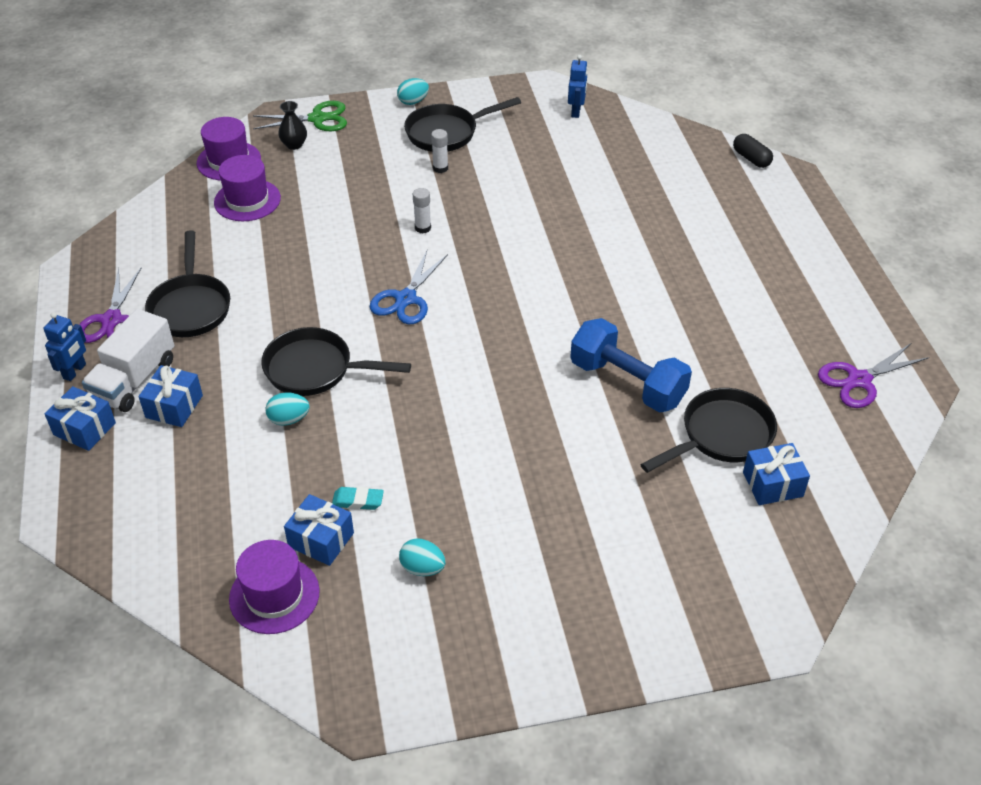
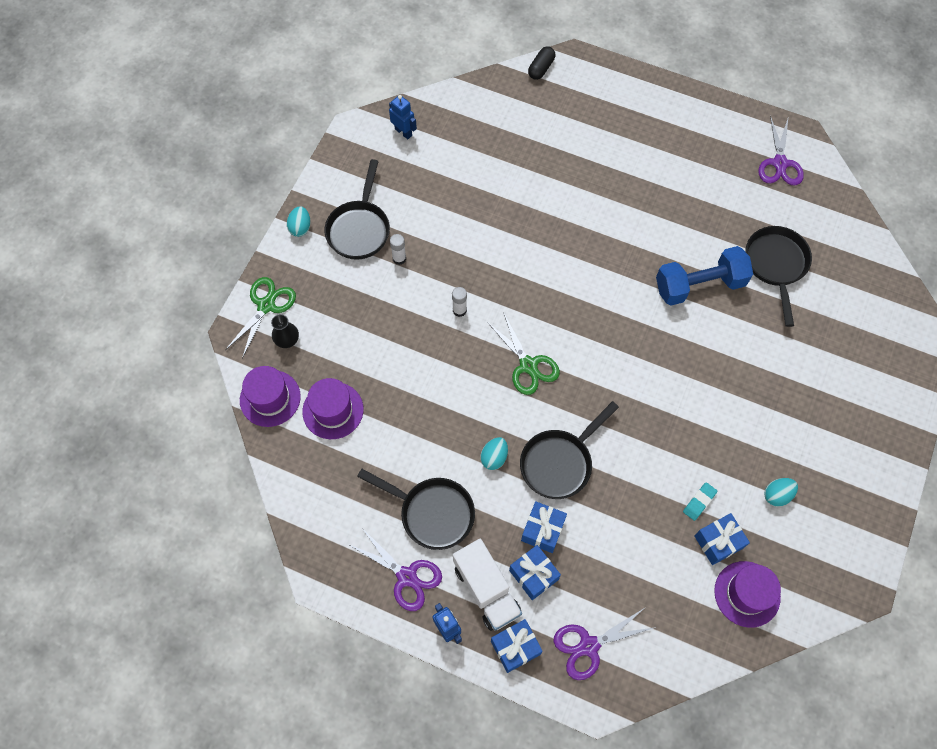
camera: 55 degrees left, 20 degrees up
(121, 484) = (589, 646): none -> purple scissors
(289, 419) = (597, 505): turquoise egg -> turquoise egg (494, 457)
(406, 299) = (528, 365): blue scissors -> green scissors
(751, 158) = (541, 68): black capsule -> black capsule turned 60 degrees counterclockwise
(772, 484) = (829, 266): blue gift -> blue gift (543, 530)

